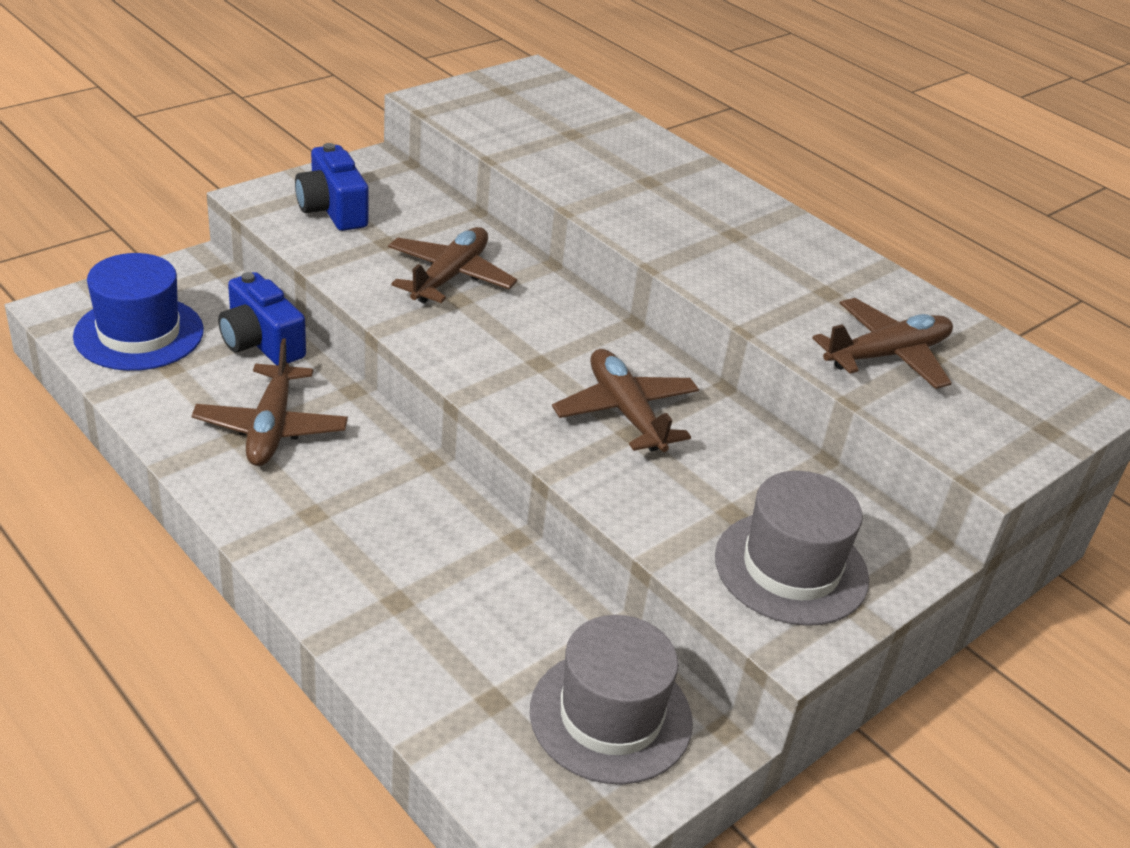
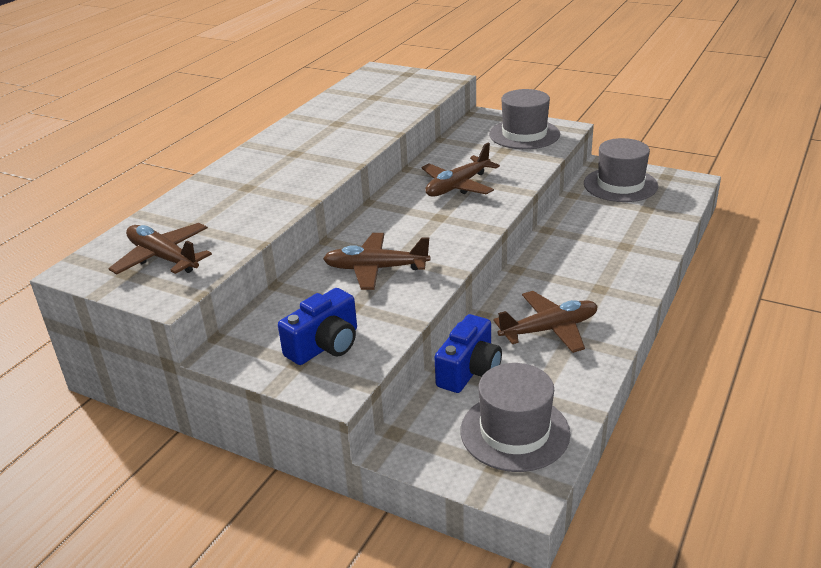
camera: 105 degrees left, 5 degrees down
(139, 333) = (514, 432): blue hat -> grey hat
(887, 355) = (384, 104): brown plane -> brown plane (163, 258)

